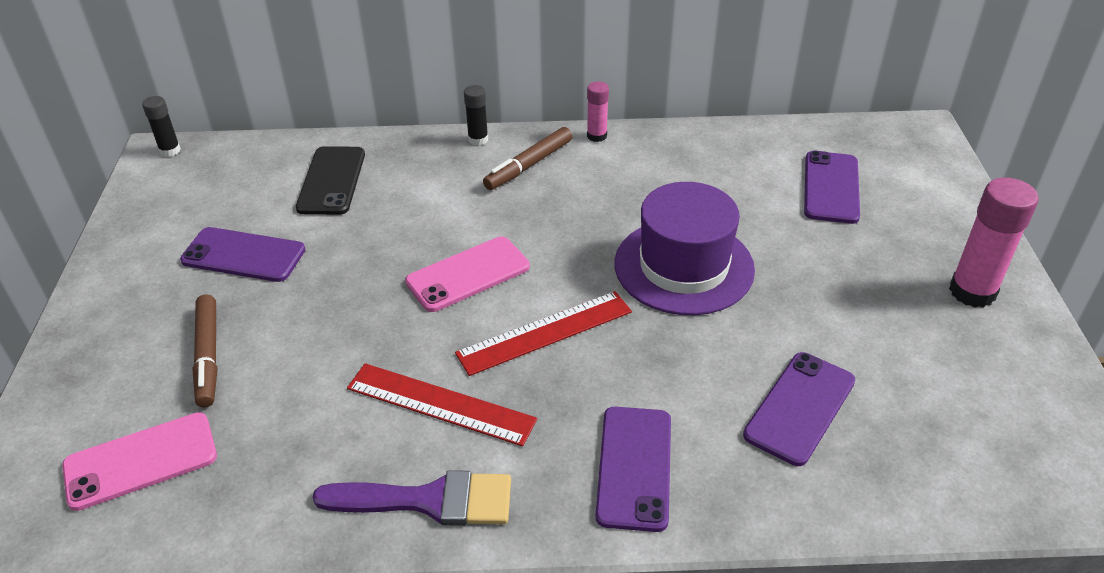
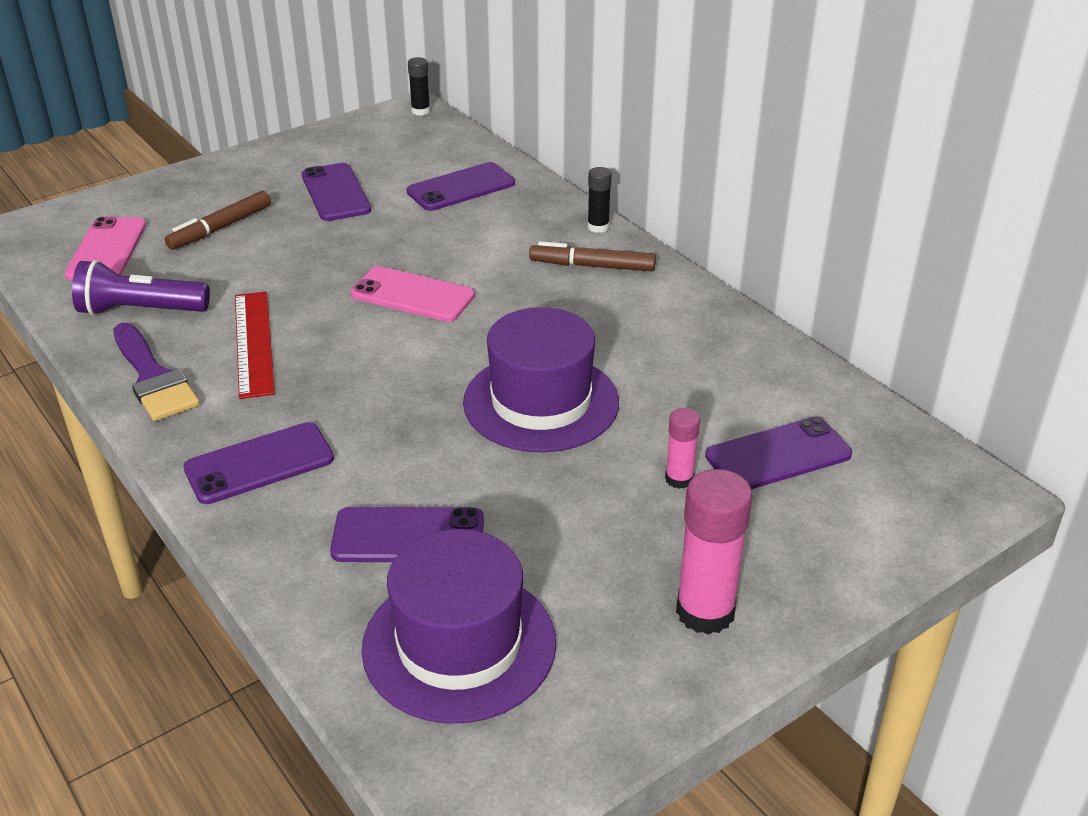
camera: 55 degrees right, 5 degrees down
(141, 461) = (107, 250): pink phone -> pink phone turned 60 degrees clockwise
(295, 471) = (140, 311): none -> purple flashlight
(331, 181) = (461, 188): black phone -> purple phone
(545, 332) = (378, 360): red ruler -> none
(597, 136) = (683, 284): pink glue stick -> pink glue stick (679, 479)
(945, 429) = (459, 645): none -> purple hat

